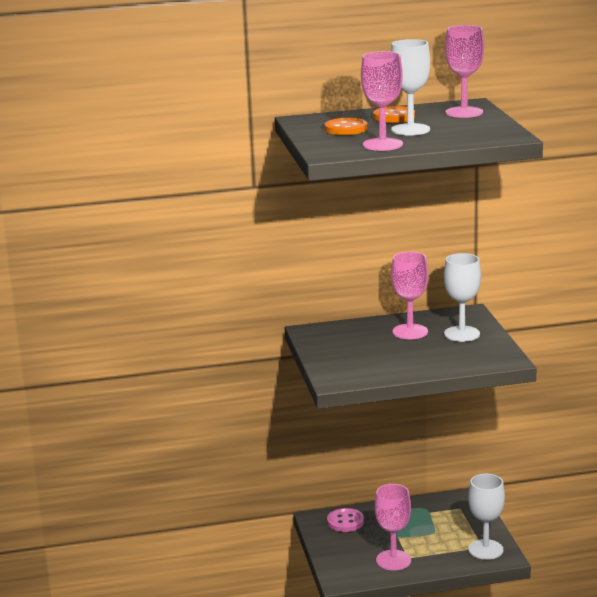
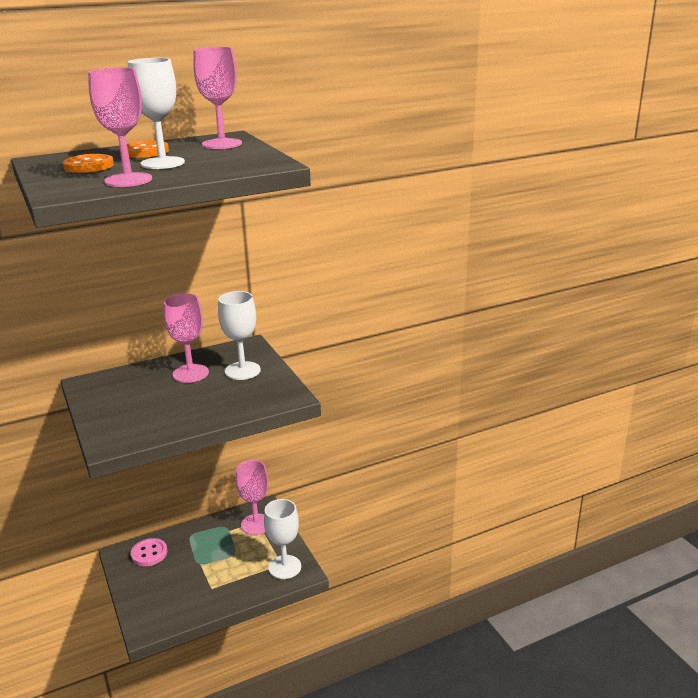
camera: 15 degrees left, 5 degrees up
(393, 560) = (197, 594): pink goblet -> pink goblet (256, 524)

